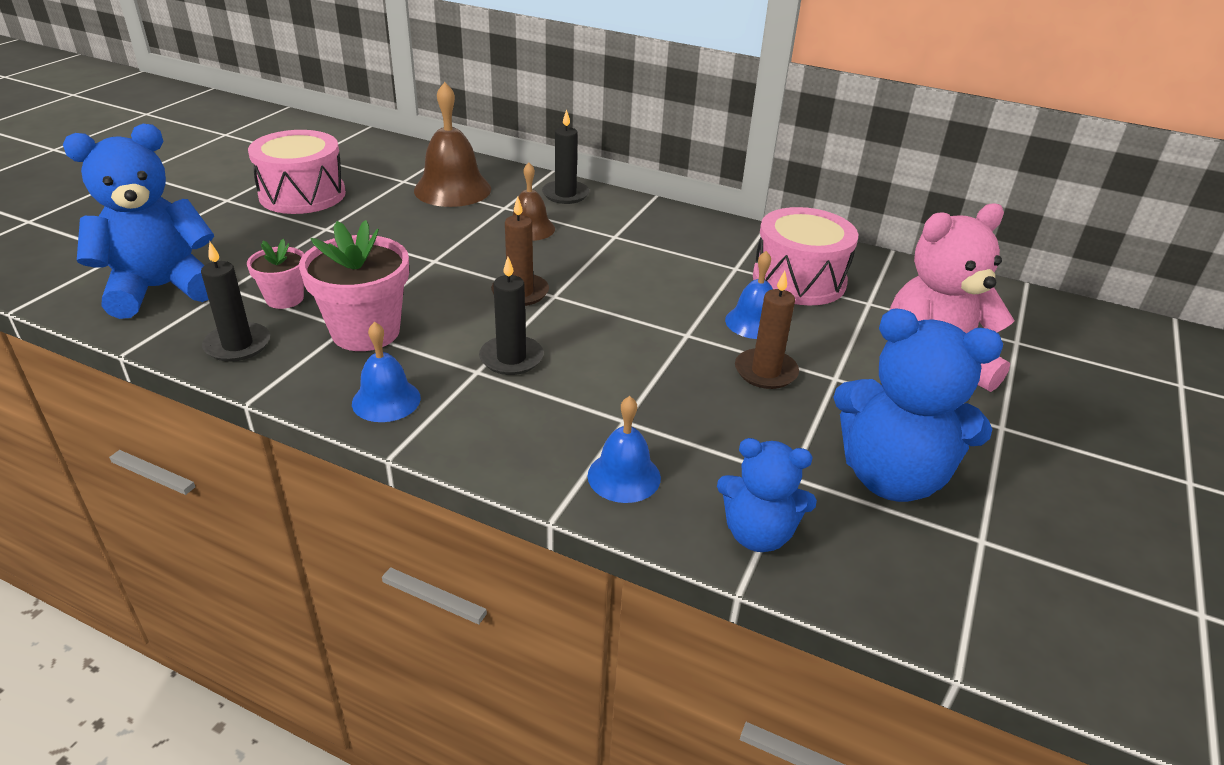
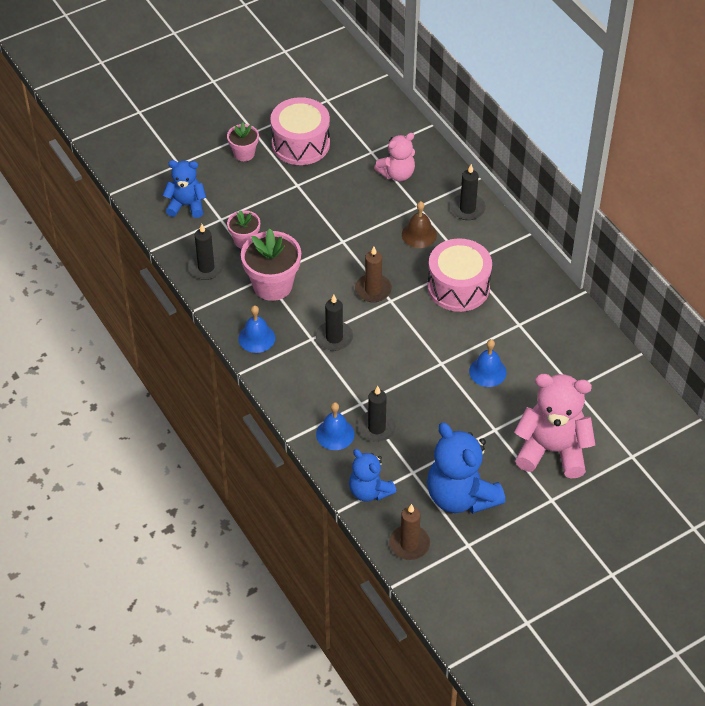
camera: 35 degrees right, 15 degrees up
(161, 289) = (186, 205): blue teddy bear -> blue teddy bear, size x0.60
(224, 220) = (244, 153): none -> pink flower pot
(452, 189) = (397, 174): brown bell -> pink teddy bear
(679, 441) = (376, 428): none -> black candle
(765, 372) = (460, 408): brown candle -> brown candle (409, 544)
(799, 280) = (549, 351): pink drum -> pink drum (458, 287)

